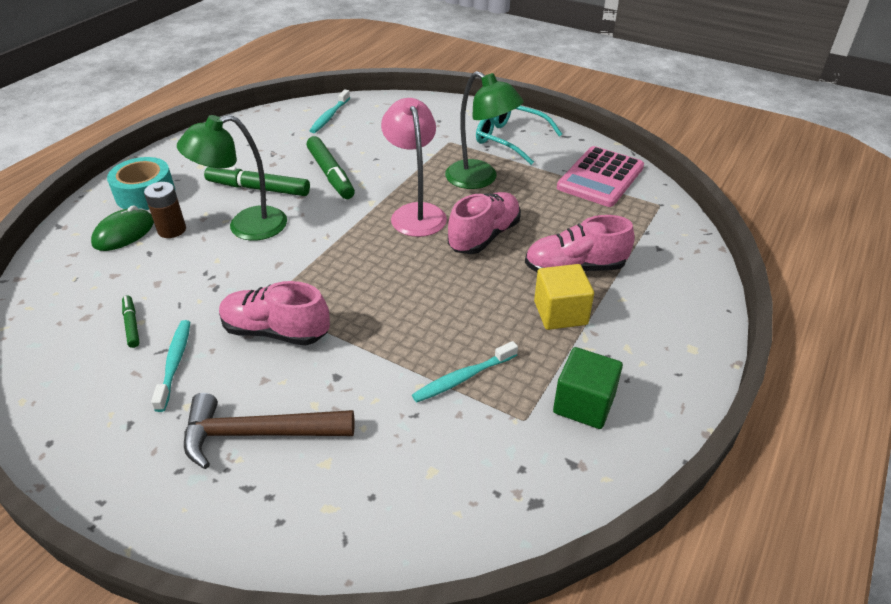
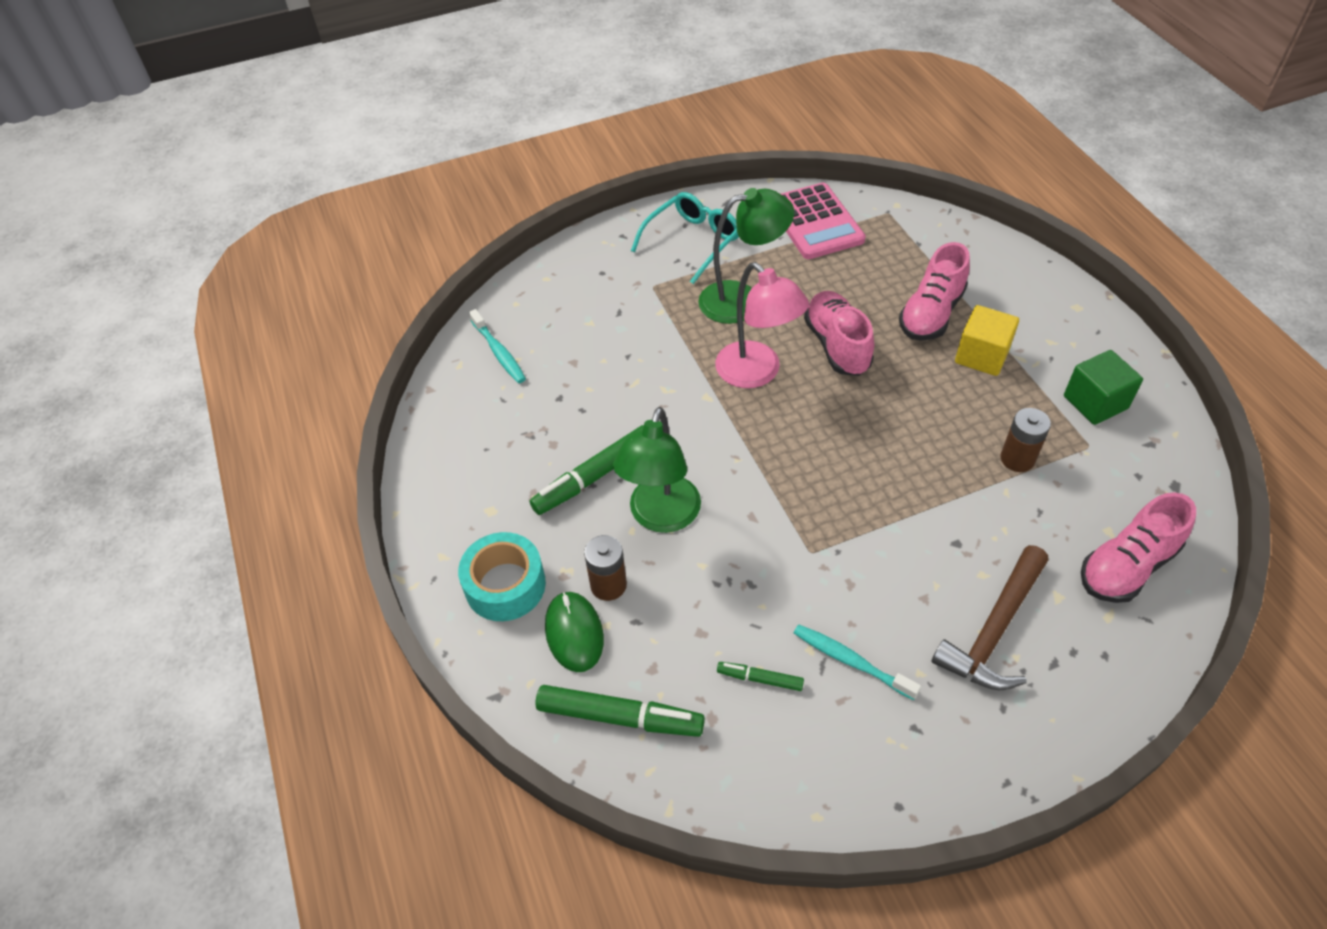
camera: 50 degrees left, 10 degrees up
(276, 331) = (861, 561): pink shoe -> pink shoe (1127, 566)
(331, 174) = (624, 405): green marker -> green marker (620, 717)
(415, 213) = (757, 373): pink lamp -> pink lamp turned 150 degrees counterclockwise
(463, 378) = (1017, 459): turquoise toothbrush -> brown battery
(510, 139) = (692, 242): turquoise glasses -> turquoise glasses turned 150 degrees clockwise

